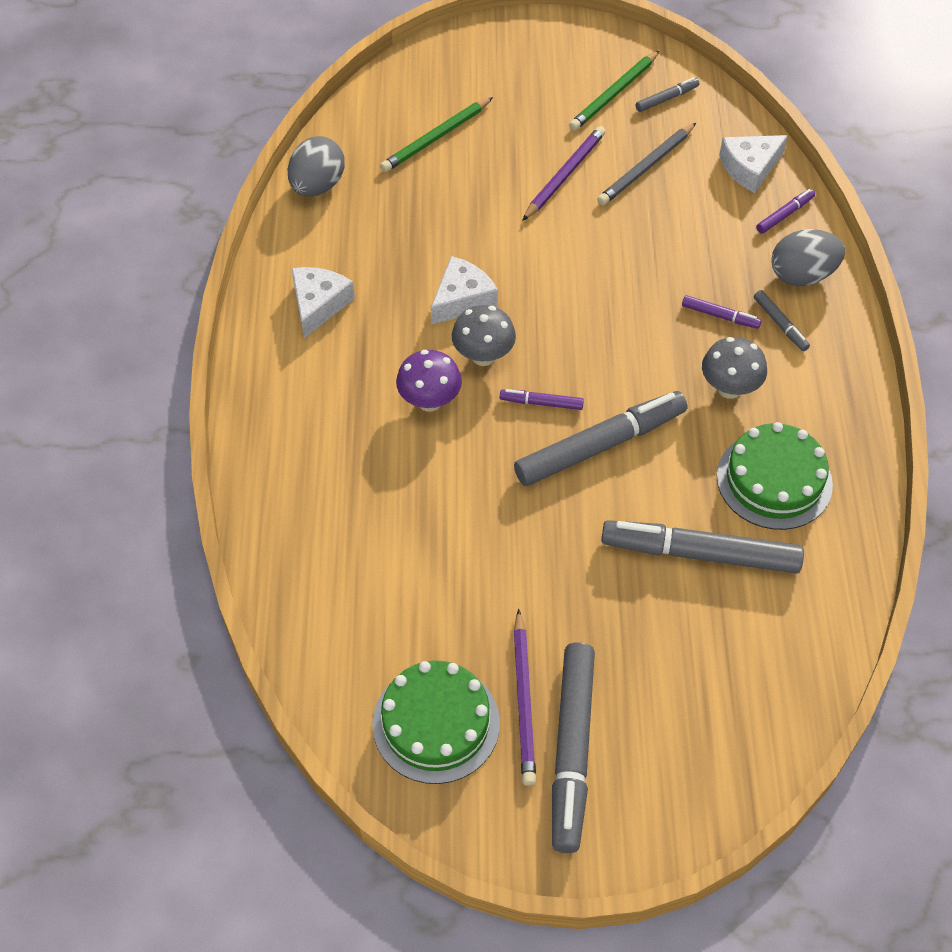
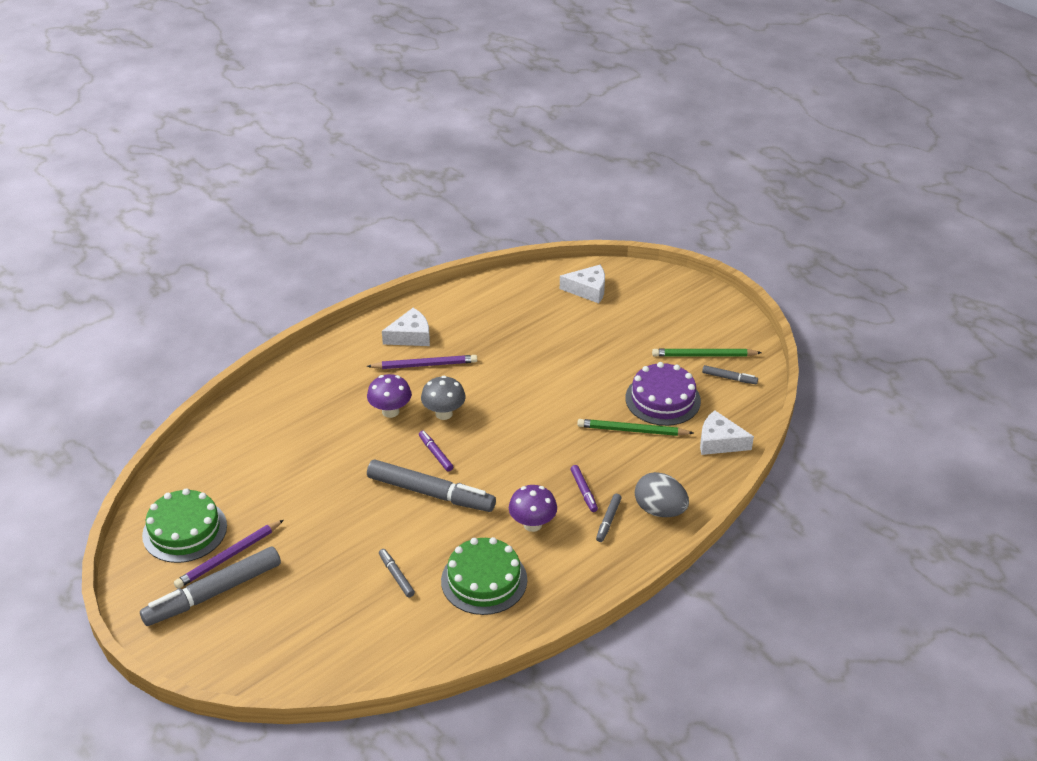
camera: 50 degrees right, 15 degrees down
(317, 186) = (491, 289): grey egg -> none
(436, 137) = (579, 309): green pencil -> green pencil (632, 430)
(462, 299) = (474, 384): white cheese -> white cheese (588, 290)
(564, 175) = (613, 371): purple pencil -> purple pencil (424, 365)
(646, 167) = (662, 399): grey pencil -> purple cake
(700, 554) = (396, 576): grey marker -> grey marker, size x0.45
(729, 388) = (532, 524): grey mushroom -> purple mushroom
(784, 215) = (700, 477): purple marker -> none

